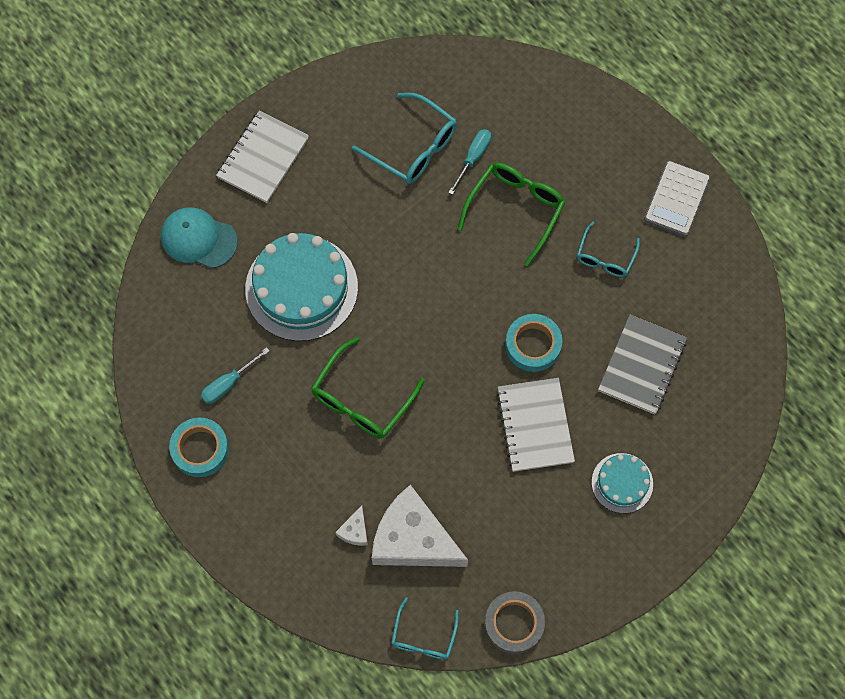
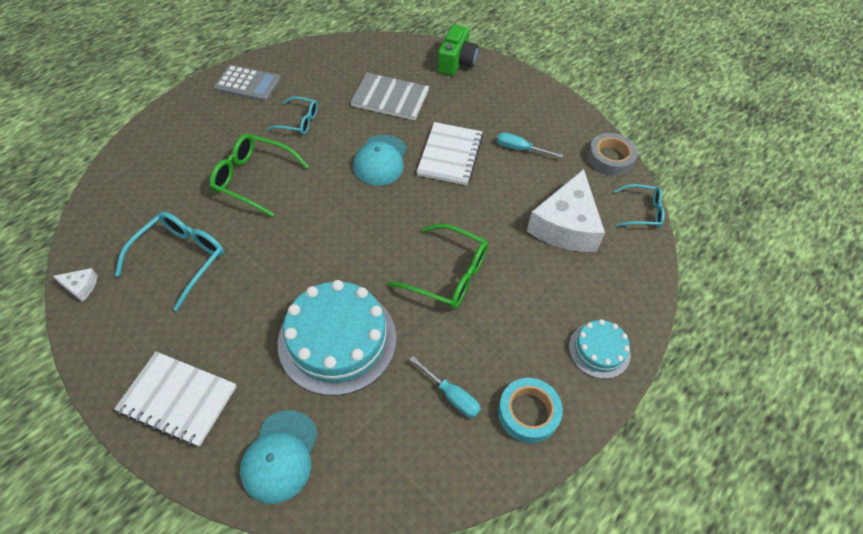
camera: 100 degrees left, 15 degrees down
(355, 531) = (571, 267): white cheese -> white cheese (81, 287)
(473, 158) = (197, 212): turquoise screwdriver -> turquoise screwdriver (520, 149)
(533, 345) = (380, 160): turquoise tape -> turquoise cap
(535, 425) = (450, 155): white notebook -> white notebook turned 60 degrees counterclockwise
(622, 483) = (485, 105): turquoise cake -> turquoise cake (599, 350)
(712, 459) = (456, 62): none -> green camera

